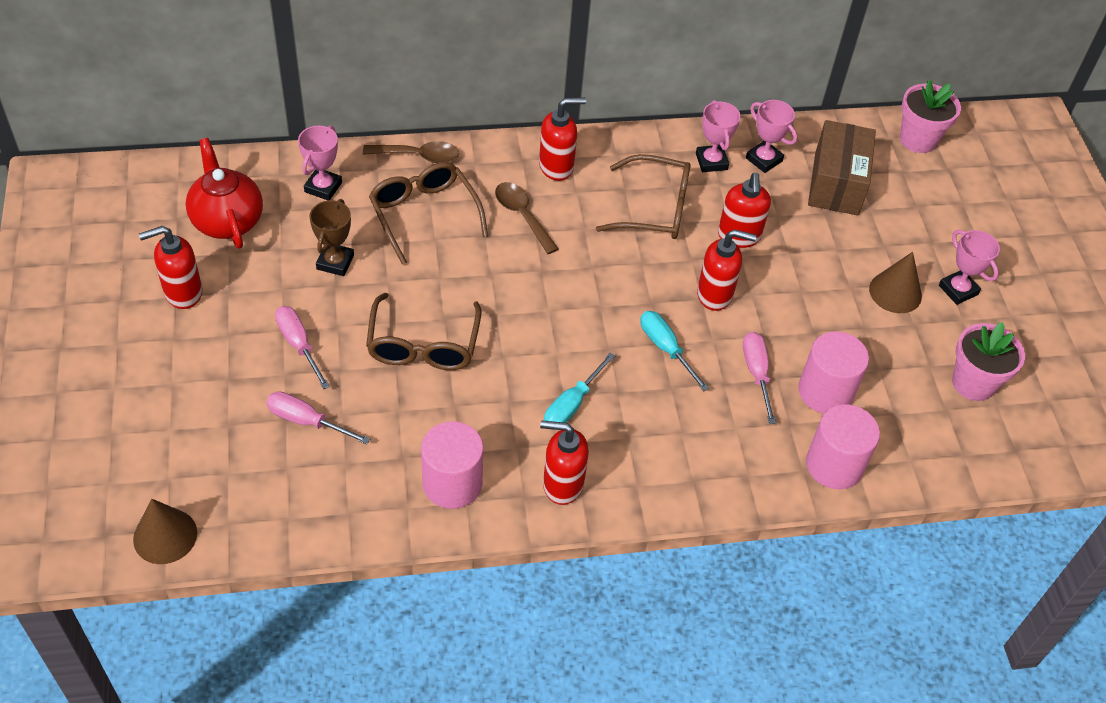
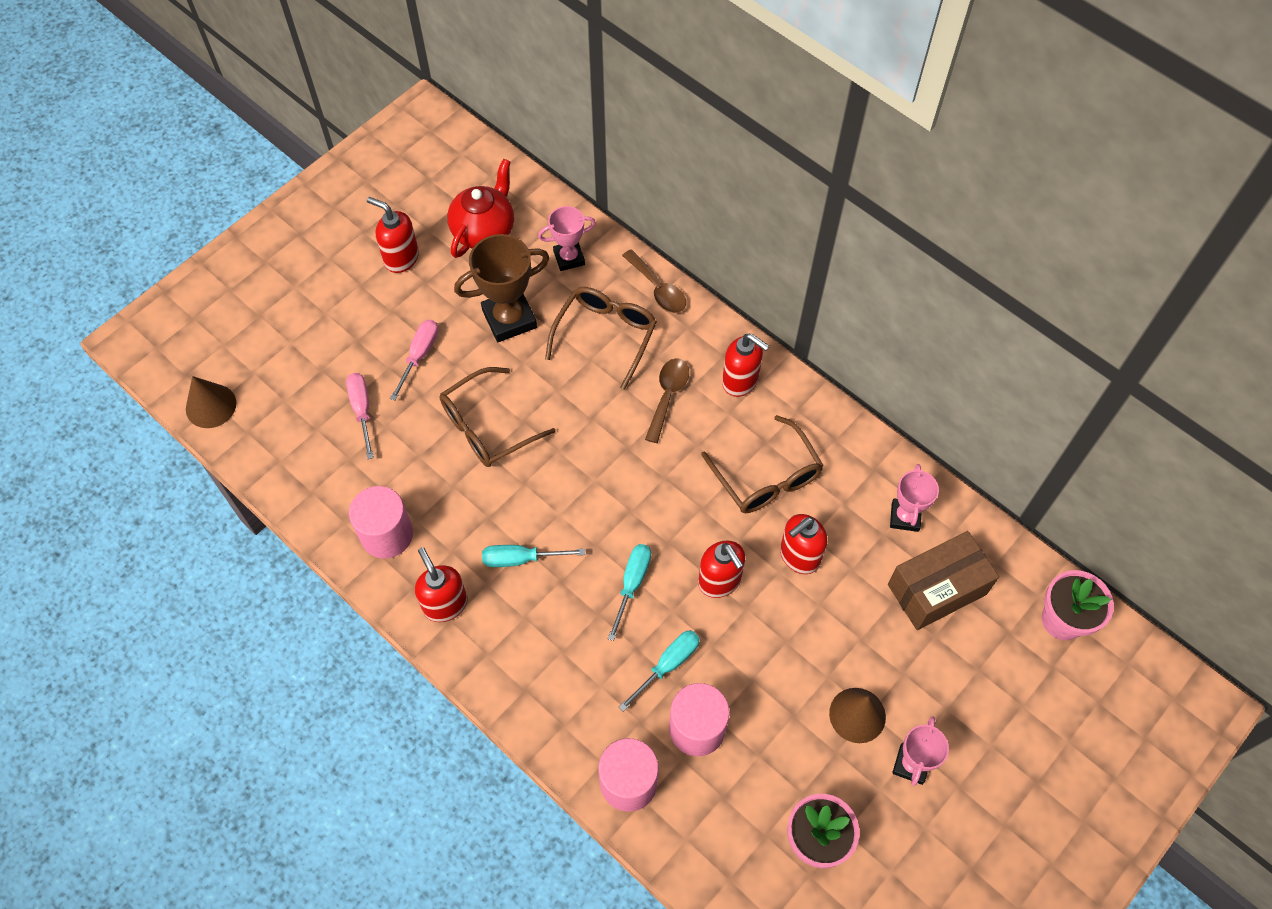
camera: 55 degrees right, 10 degrees up
(335, 262) = (509, 319): brown trophy -> brown trophy, size x1.62
(711, 161) = (861, 481): pink trophy -> none
(756, 373) = (668, 665): pink screwdriver -> turquoise screwdriver

